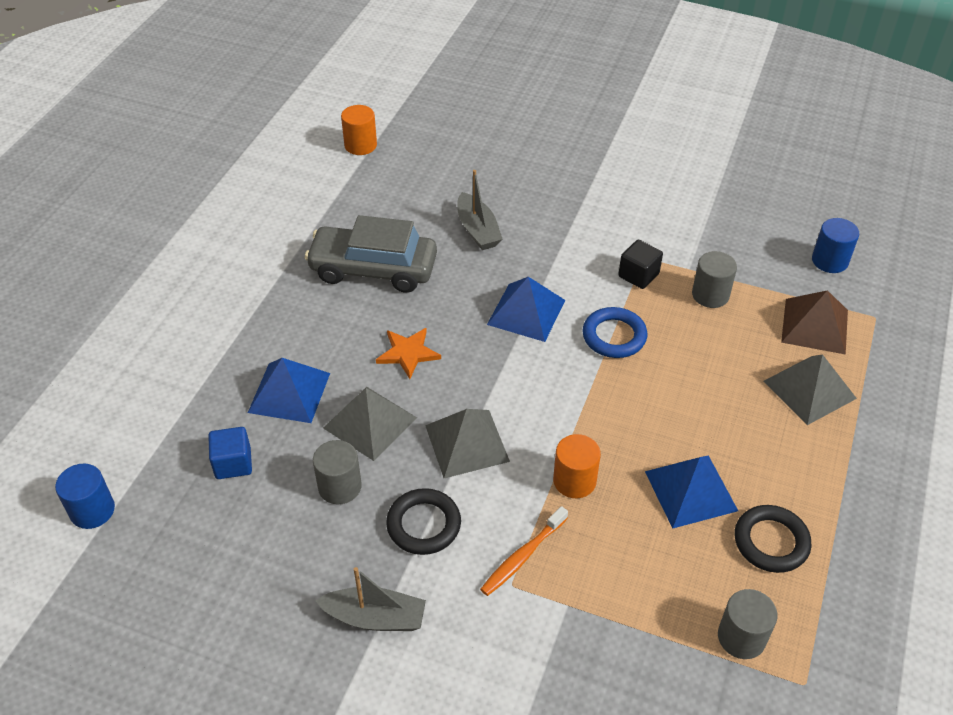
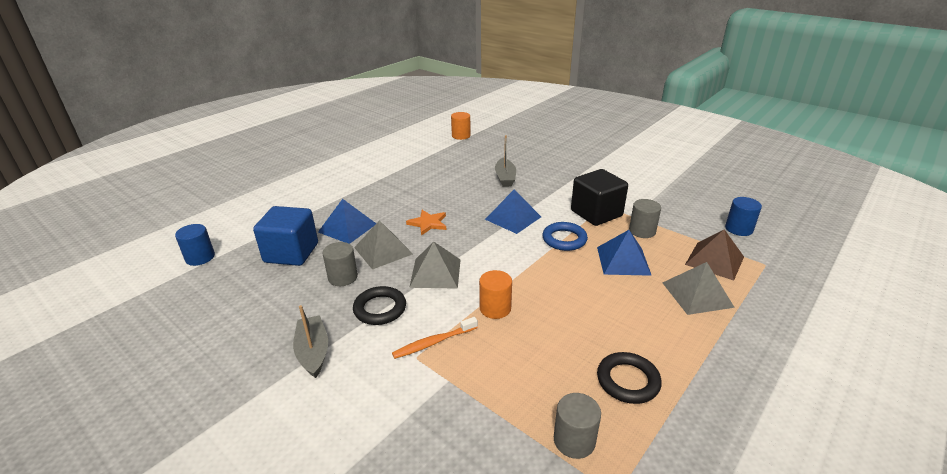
camera: 20 degrees right, 15 degrees down
(233, 463) = (291, 253): blue cube -> blue cube, size x1.83
(373, 269) = (433, 184): grey car -> none
(375, 618) = (313, 352): grey boat -> grey boat turned 135 degrees counterclockwise
(638, 275) = (596, 213): black cube -> black cube, size x1.83
(690, 490) = (577, 333): blue pyramid -> blue pyramid (623, 260)

